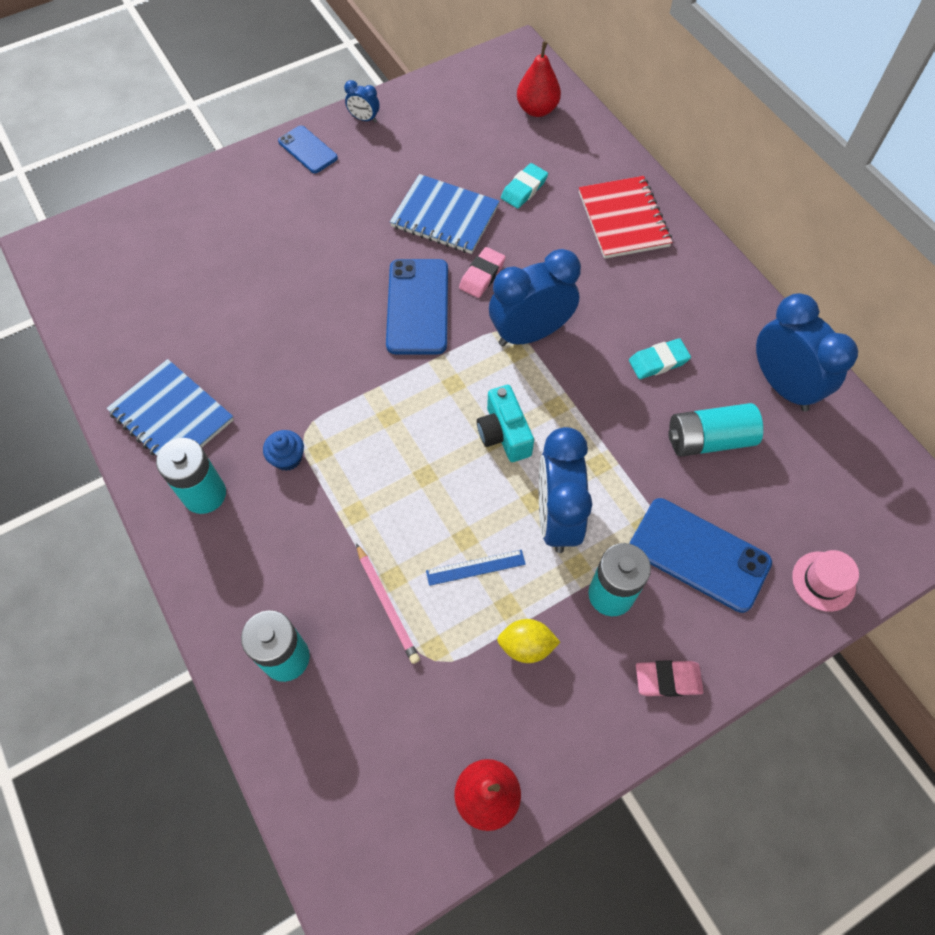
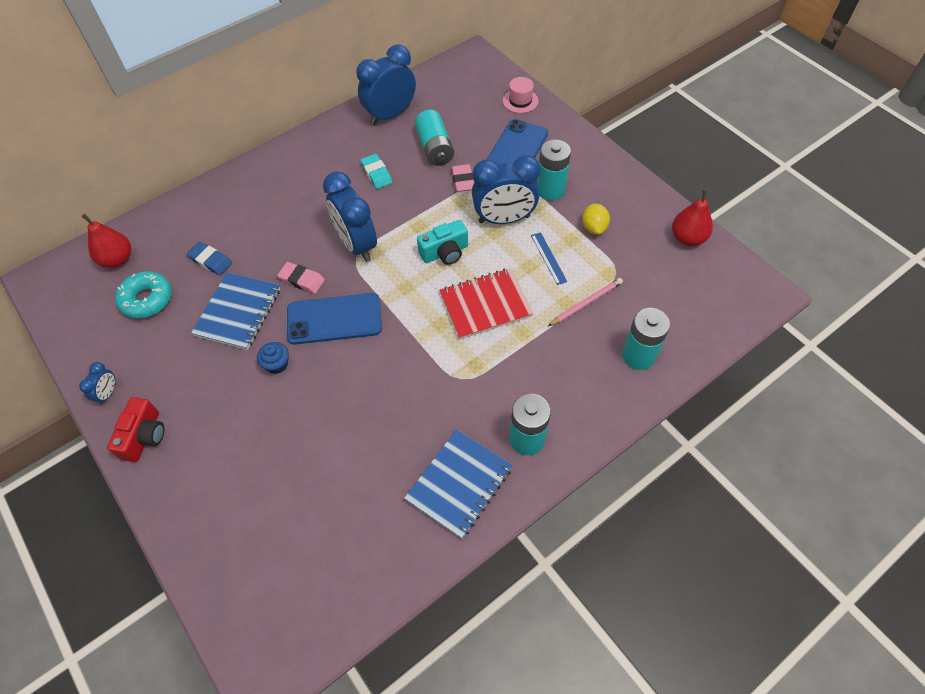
camera: 95 degrees left, 5 degrees down
(287, 458) = (485, 386): blue cupcake -> blue cupcake (277, 364)
(308, 150) = (144, 436): blue phone -> red camera
(476, 138) = (147, 299): none -> turquoise donut
(524, 189) = (211, 261): turquoise eraser -> blue eraser
(623, 219) = (247, 197): red notebook -> red notebook (485, 305)
(668, 679) = (595, 163): pink eraser -> pink eraser (463, 180)

